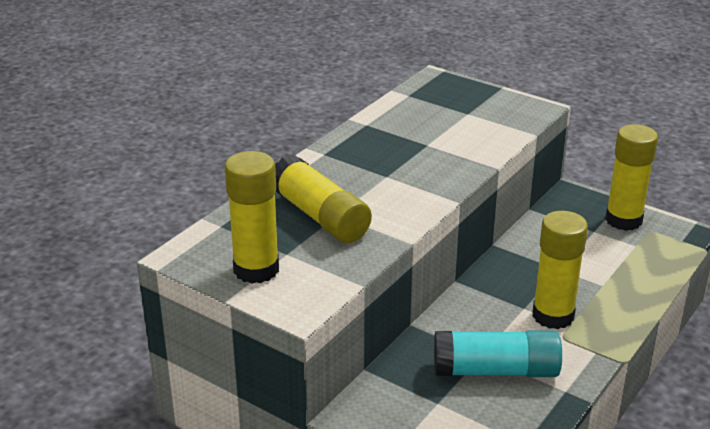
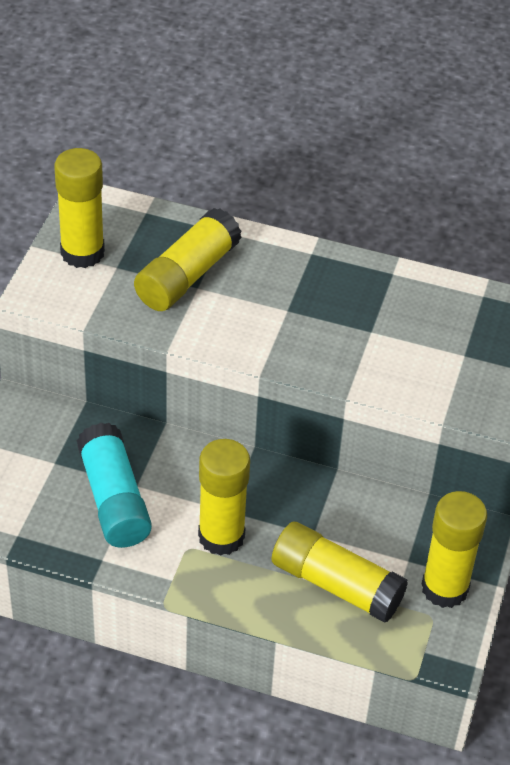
camera: 70 degrees right, 15 degrees up
(613, 267) = (336, 584): none -> yellow glue stick

